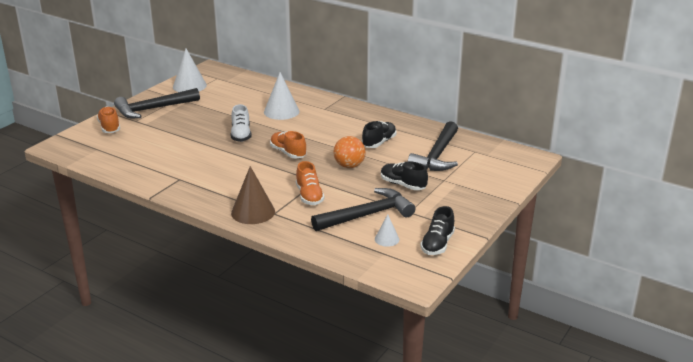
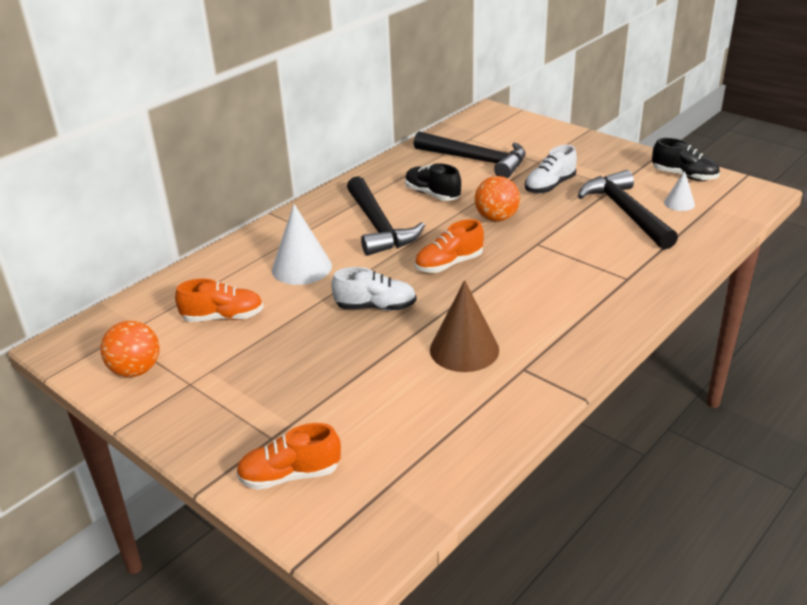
camera: 80 degrees left, 5 degrees up
(153, 109) = (225, 415): black hammer -> black hammer (378, 226)
(189, 86) = (136, 370): white cone -> orange ball
(253, 212) = (625, 295): brown cone -> brown cone (464, 349)
(309, 196) = (579, 250): orange shoe -> orange shoe (223, 317)
(403, 185) = (550, 186): black shoe -> white shoe

